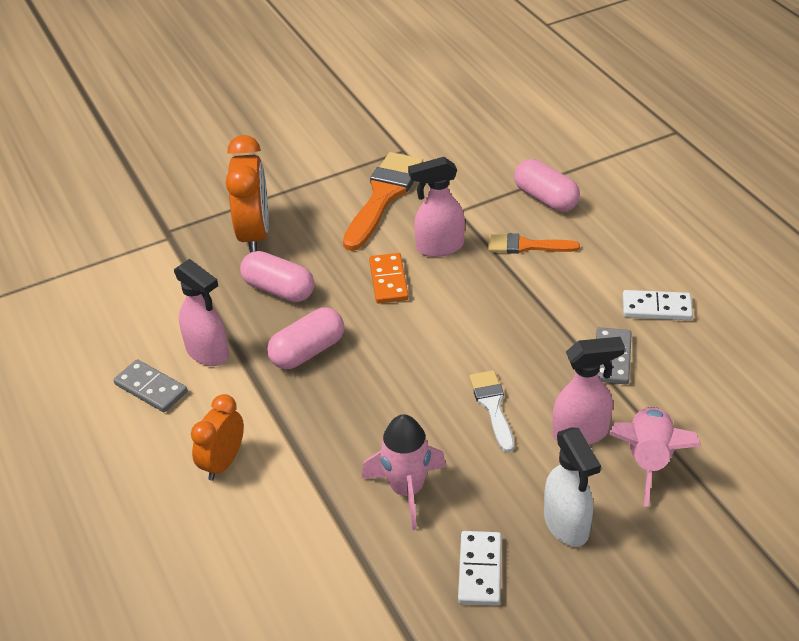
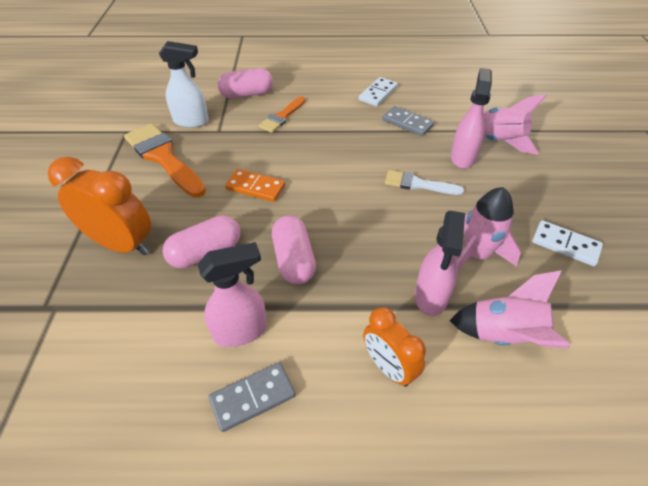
camera: 65 degrees left, 5 degrees up
(306, 539) = (504, 336): none -> pink rocket
(439, 247) = (245, 152): pink spray bottle -> pink spray bottle (431, 297)
(566, 525) = (538, 191): white spray bottle -> white spray bottle (191, 121)

